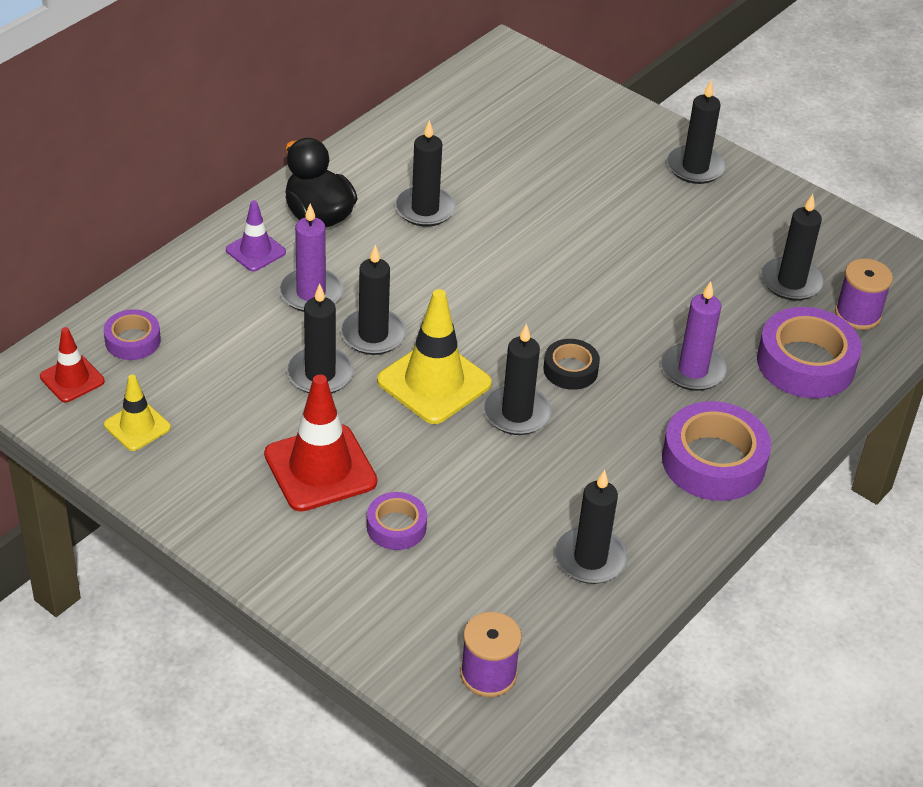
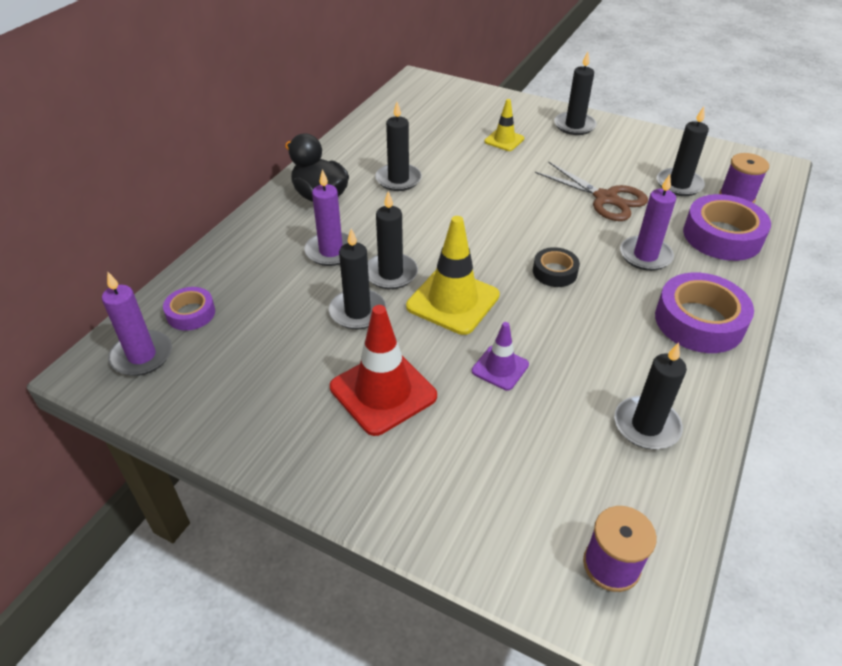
camera: 10 degrees left, 0 degrees up
(72, 379) = (142, 356): red traffic cone -> purple candle
(137, 426) = (209, 386): yellow traffic cone -> yellow traffic cone (504, 140)
(255, 251) = (278, 228): purple traffic cone -> purple traffic cone (500, 368)
(396, 526) = (468, 432): purple tape -> none
(517, 413) = (529, 313): black candle -> none
(683, 284) = (605, 198): none -> brown scissors

